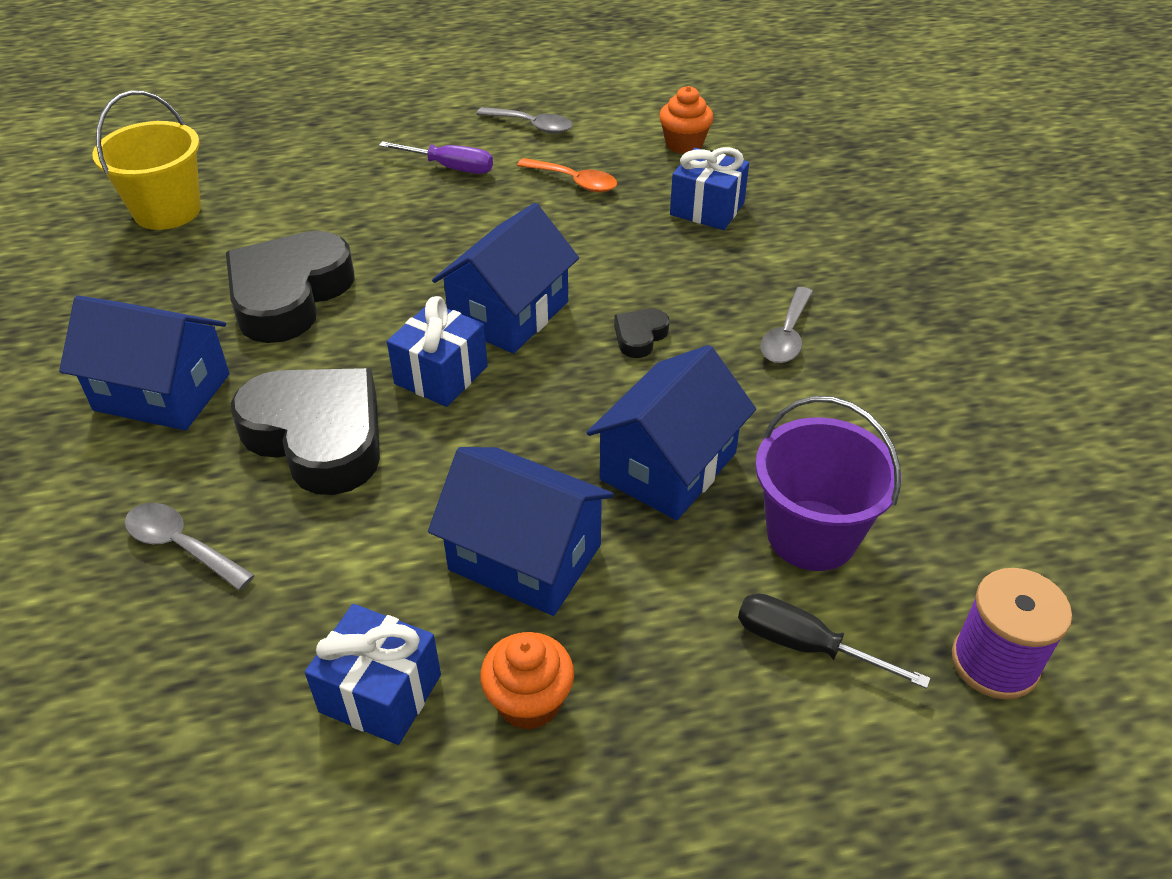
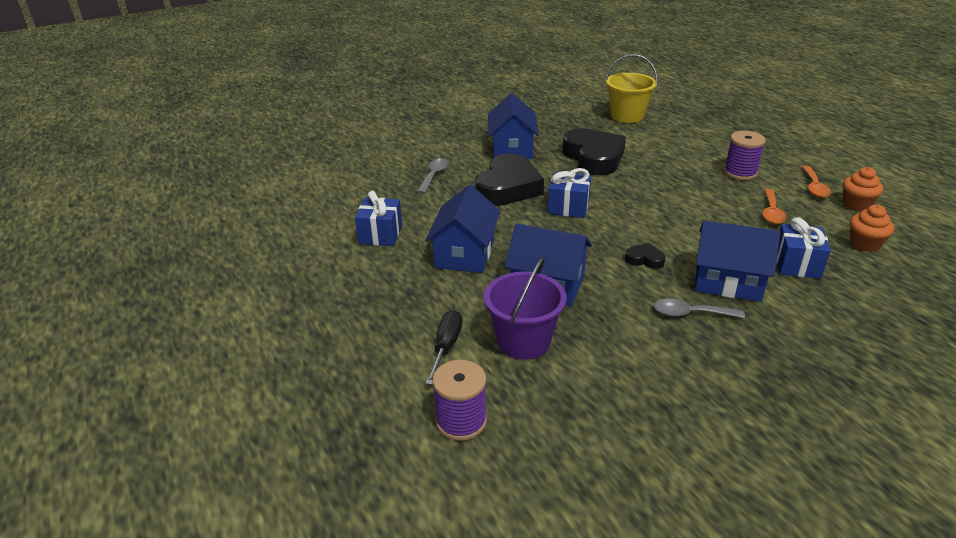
camera: 75 degrees right, 10 degrees down
(289, 295) = (594, 157): black heart -> black heart turned 60 degrees clockwise
(451, 168) = (740, 172): purple screwdriver -> purple spool
(509, 313) = (629, 216): blue house -> blue house (728, 281)
(529, 702) = (387, 270): orange cupcake -> orange cupcake (856, 204)
(531, 126) = (814, 187): grey spoon -> orange spoon

